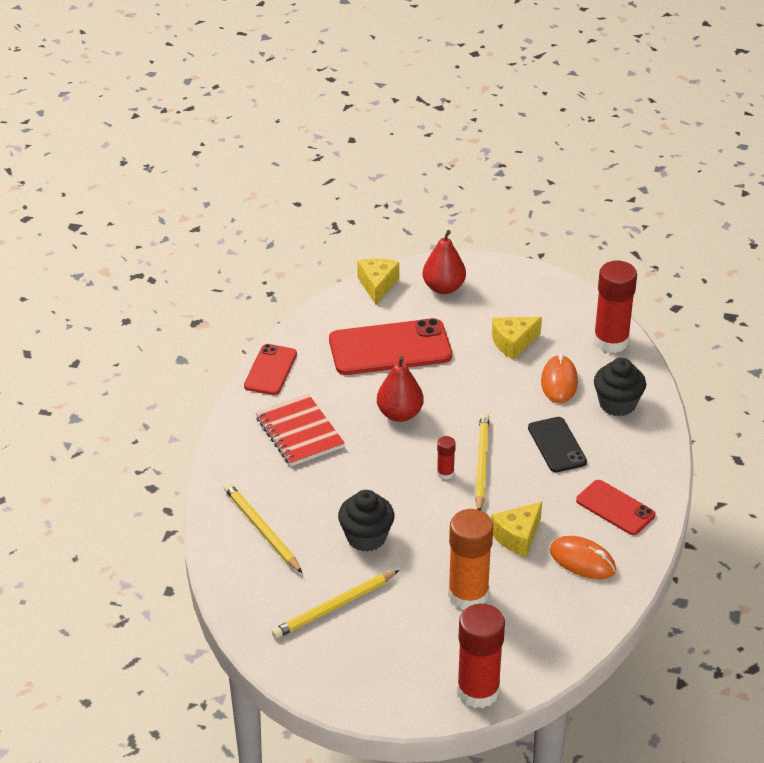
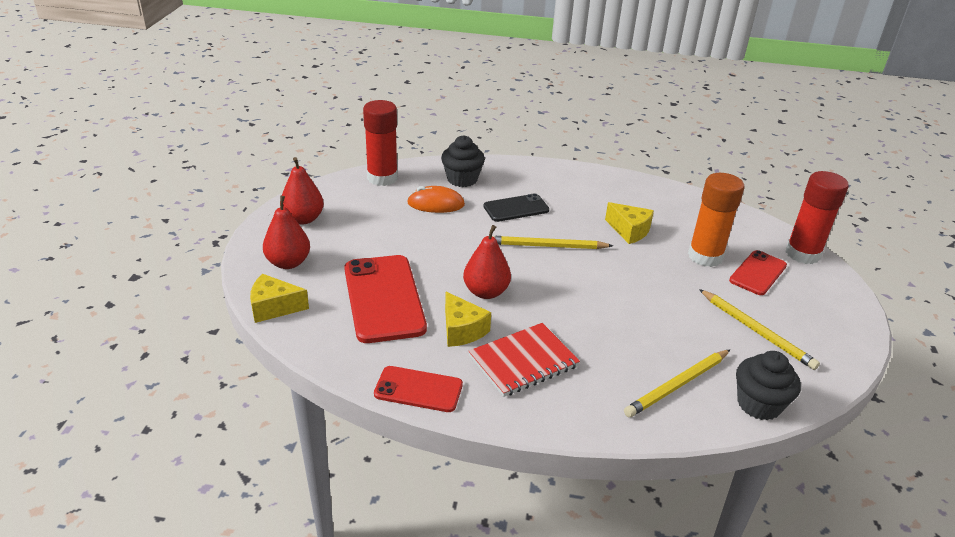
camera: 95 degrees left, 5 degrees down
(366, 537) = (661, 312): black cupcake -> black cupcake (759, 404)
(445, 473) = (563, 266): red glue stick -> none
(513, 343) = (381, 225): yellow cheese -> yellow cheese (462, 330)
(519, 291) = (303, 219): none -> red pear
(582, 560) = (644, 203): orange mouse -> none
(615, 508) = (582, 187): red phone -> red phone (758, 273)

